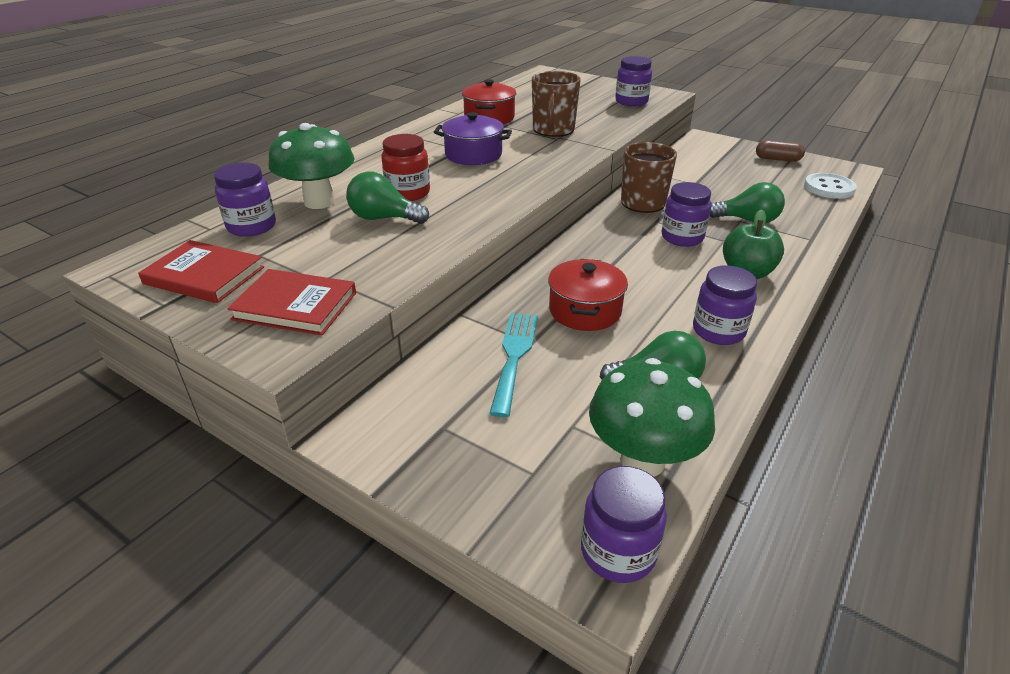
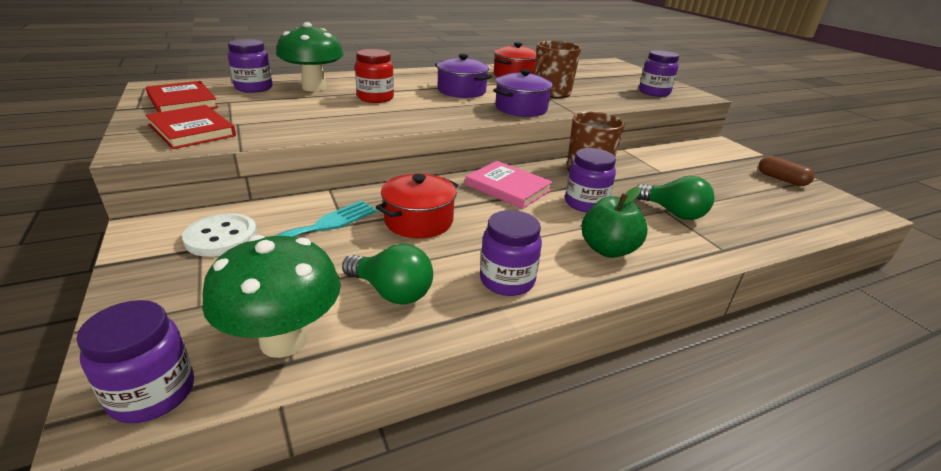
camera: 30 degrees right, 5 degrees down
(384, 218) = (333, 106): green light bulb -> none
(557, 158) = (521, 108): none -> purple pot
(607, 246) = (508, 187): none -> pink book
(829, 188) = (810, 217): white button -> white button (221, 237)

